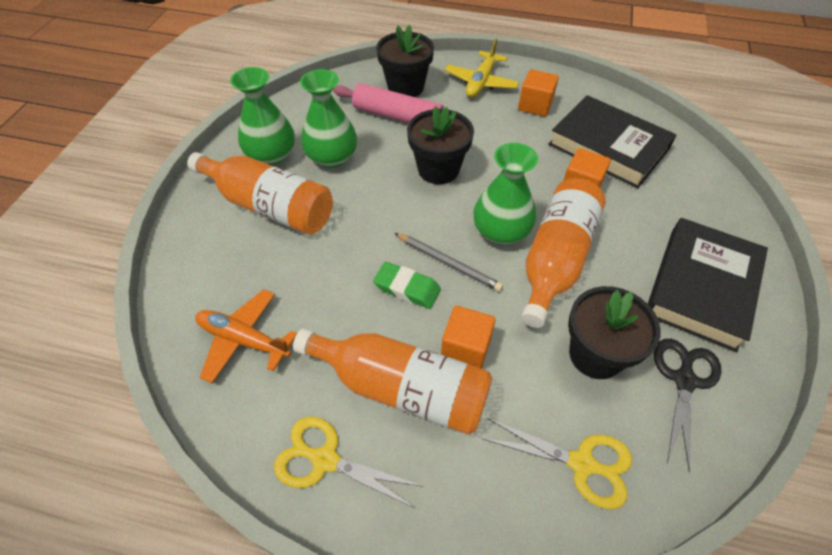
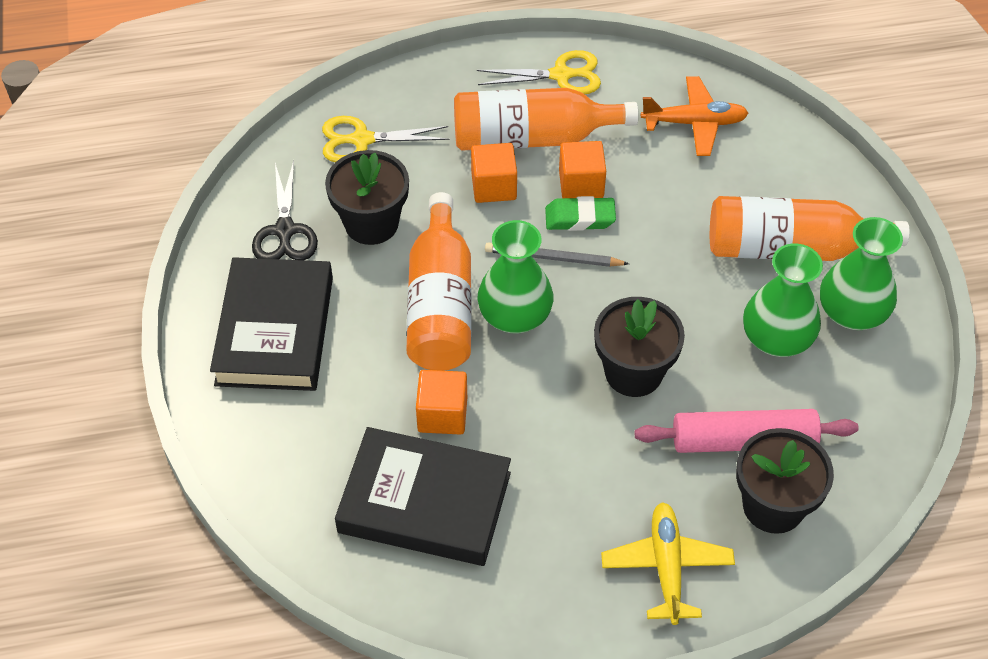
camera: 155 degrees right, 0 degrees up
(535, 105) = (559, 547): orange cube -> orange cube (581, 184)

